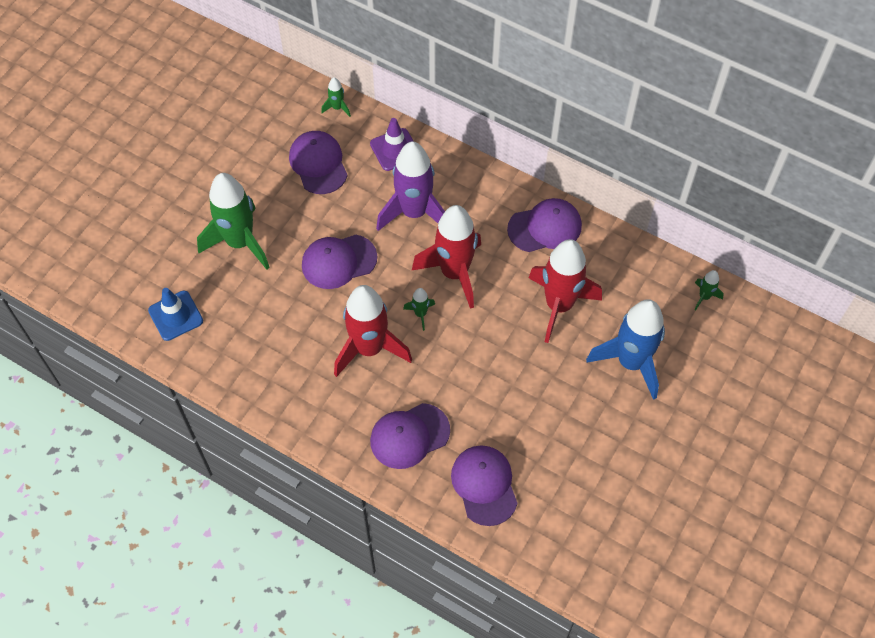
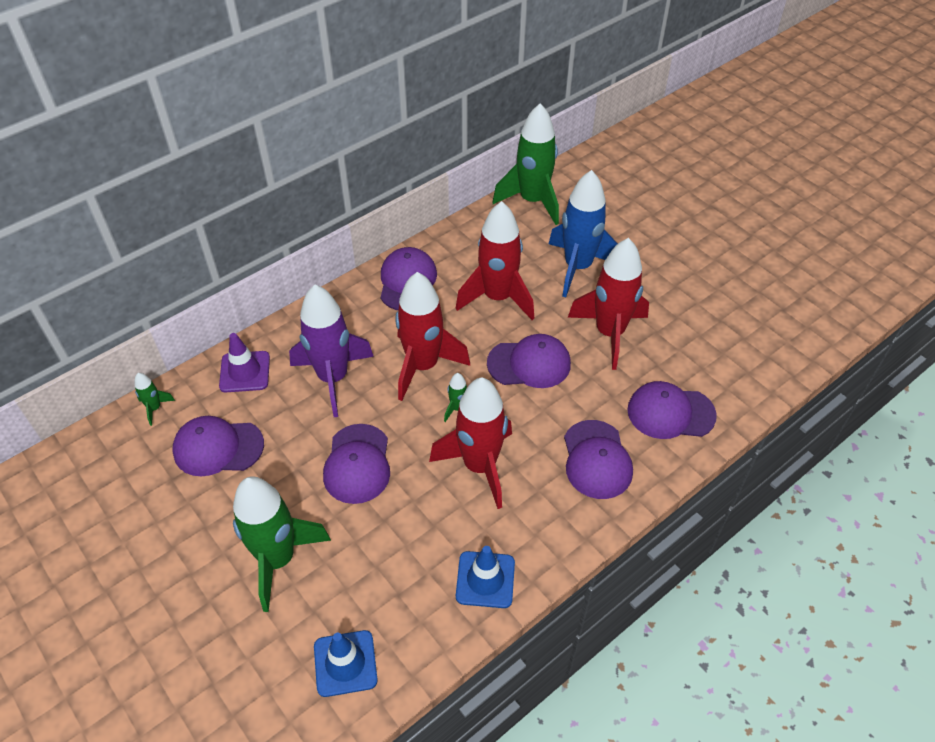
camera: 70 degrees left, 10 degrees down
(269, 384) = (485, 579): none -> blue traffic cone
(492, 354) = (529, 364): none -> purple cap
(557, 411) = (609, 333): none -> red rocket
(704, 297) = (532, 201): green rocket -> green rocket, size x2.38

